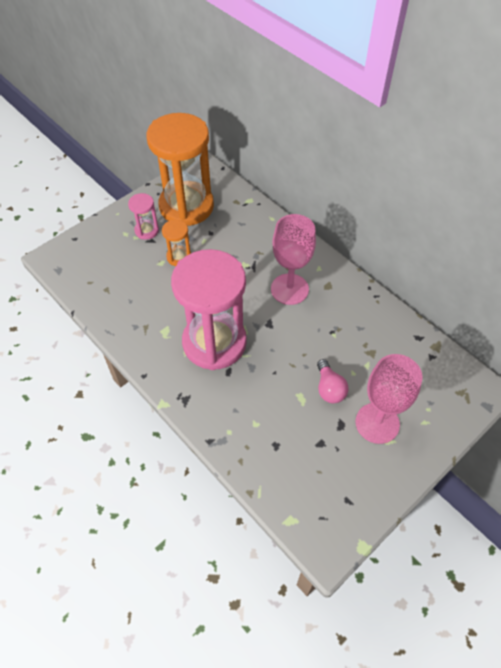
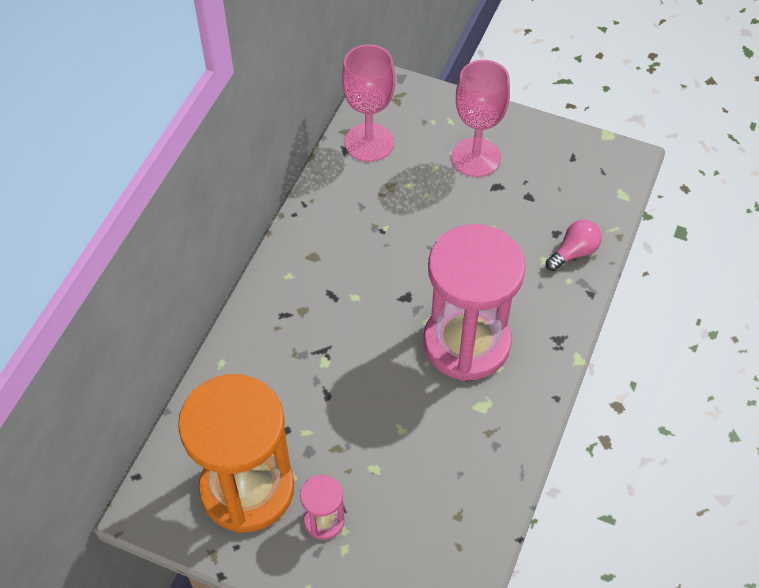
camera: 115 degrees left, 0 degrees up
(179, 257) = (352, 450): orange hourglass -> none
(289, 289) = (340, 295): pink goblet -> pink goblet (369, 142)
(329, 388) = (460, 209): pink light bulb -> pink light bulb (574, 252)

